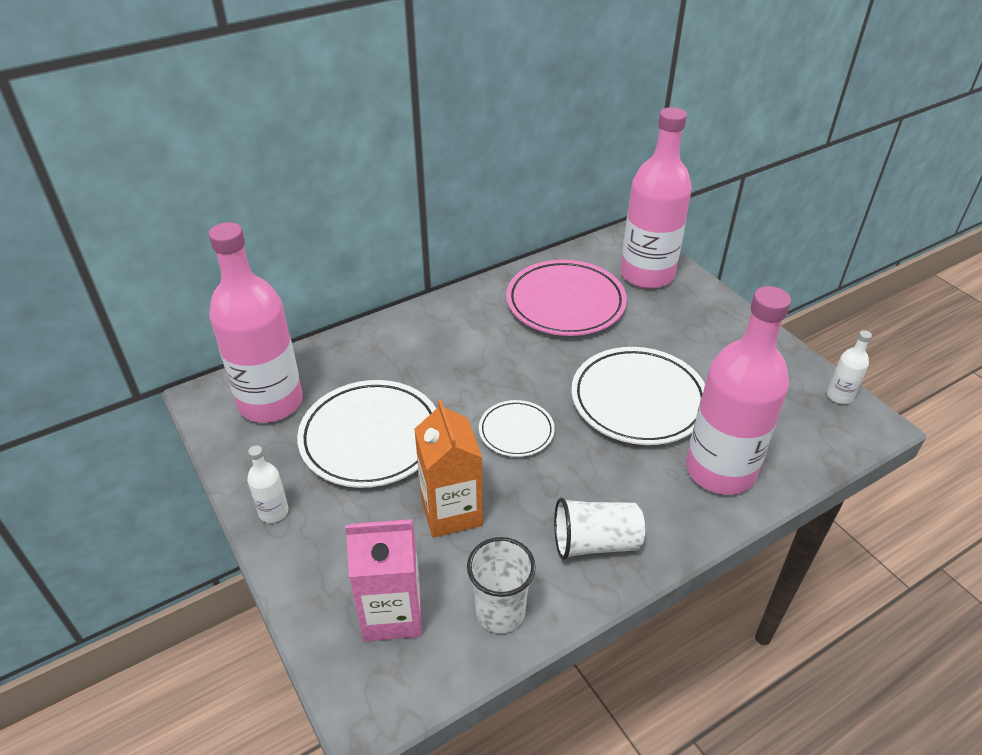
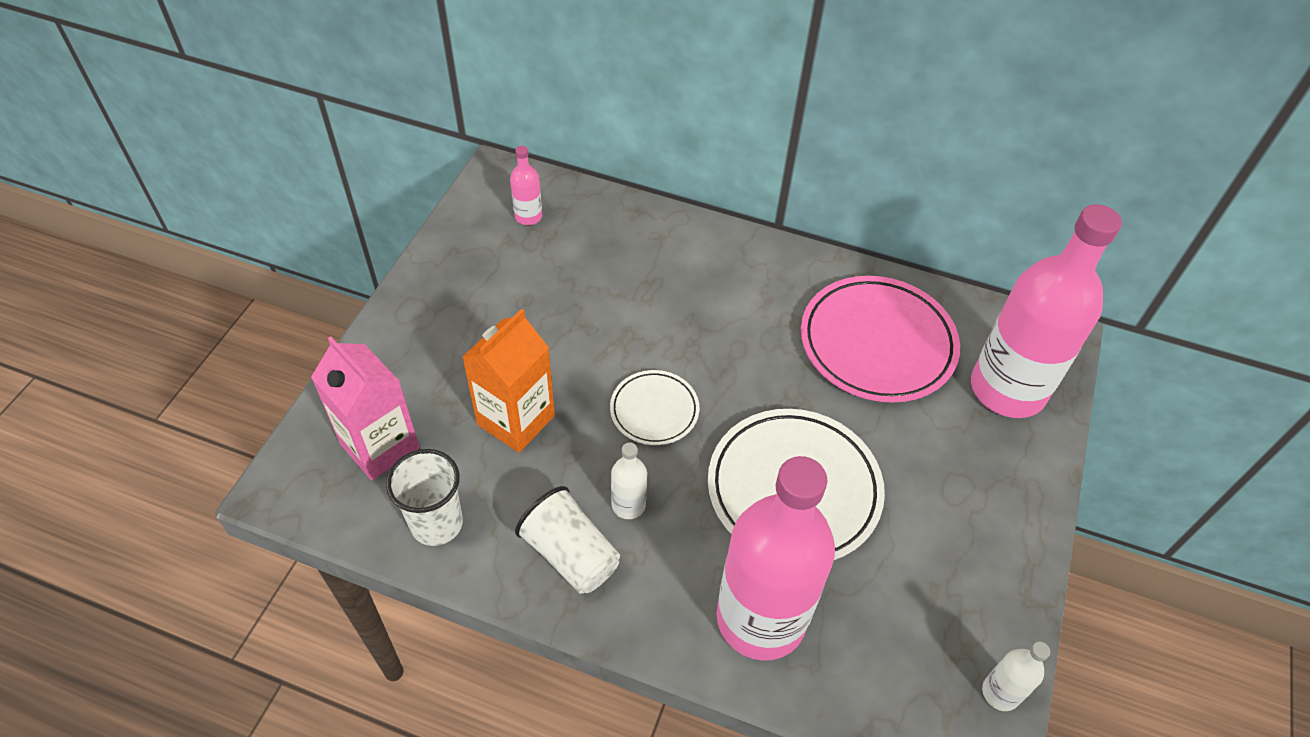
camera: 50 degrees right, 10 degrees up
(270, 402) = (528, 216): pink bottle -> pink bottle, size x0.41
(273, 512) = (418, 300): white bottle -> white bottle (628, 505)
(371, 438) = (549, 309): white plate -> none

